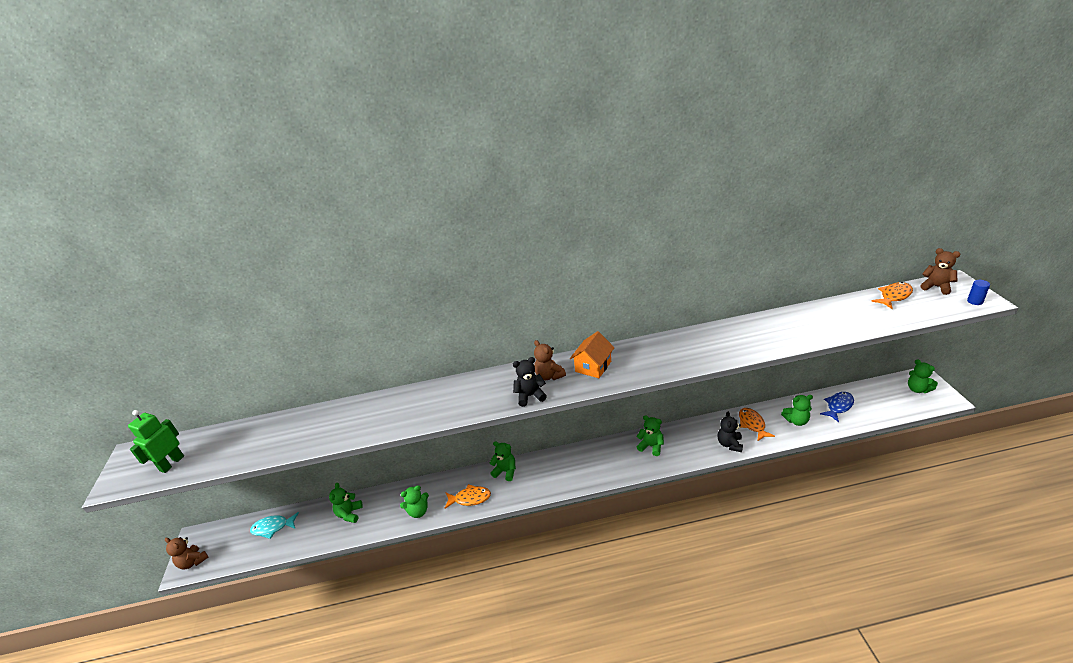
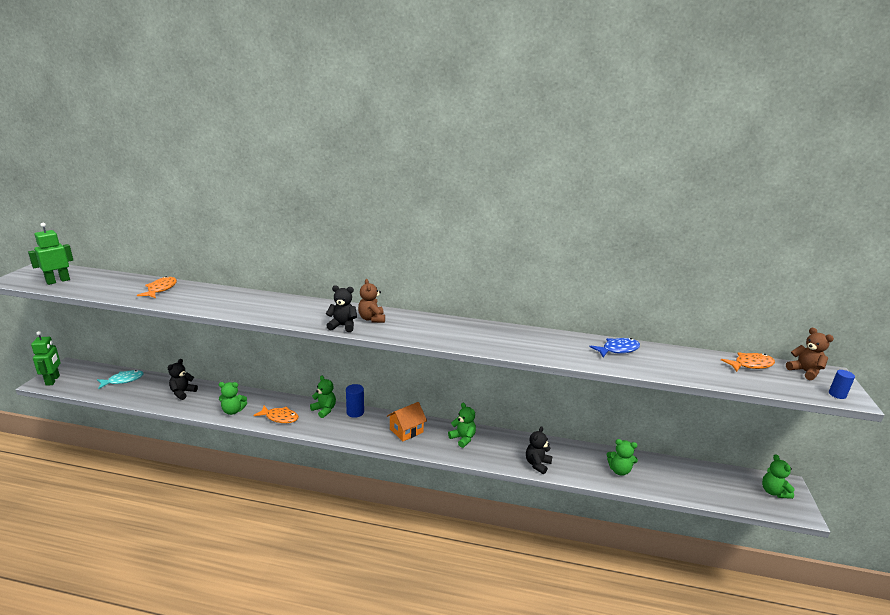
camera: 15 degrees right, 10 degrees down
(193, 562) = (53, 380): brown teddy bear -> green robot
(273, 527) = (123, 380): turquoise fish -> turquoise fish turned 135 degrees clockwise
(349, 514) = (182, 393): green teddy bear -> black teddy bear
(536, 461) = (355, 412): none -> blue cylinder
(593, 366) = (414, 324): orange house -> orange house (406, 431)
(752, 424) = (572, 457): orange fish -> orange fish (161, 289)
(838, 406) = (673, 475): blue fish -> blue fish (618, 349)

